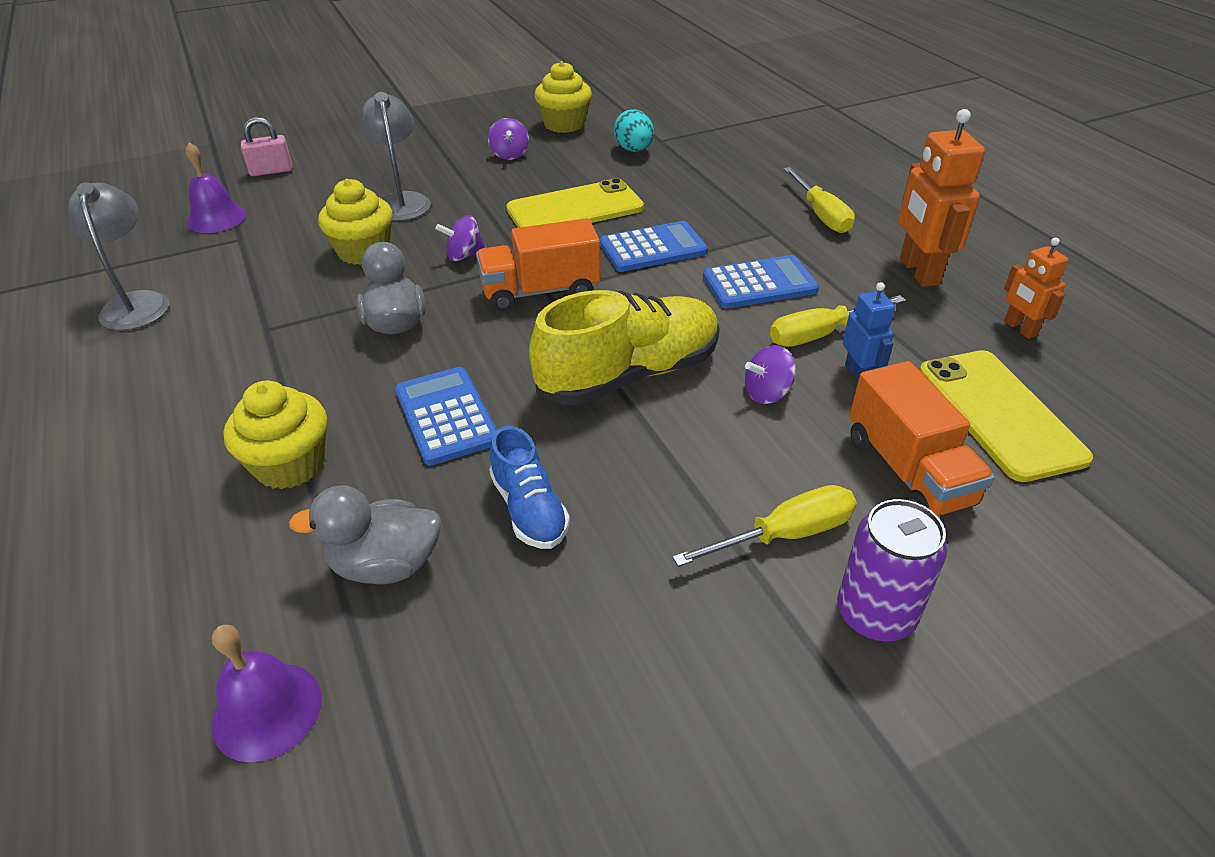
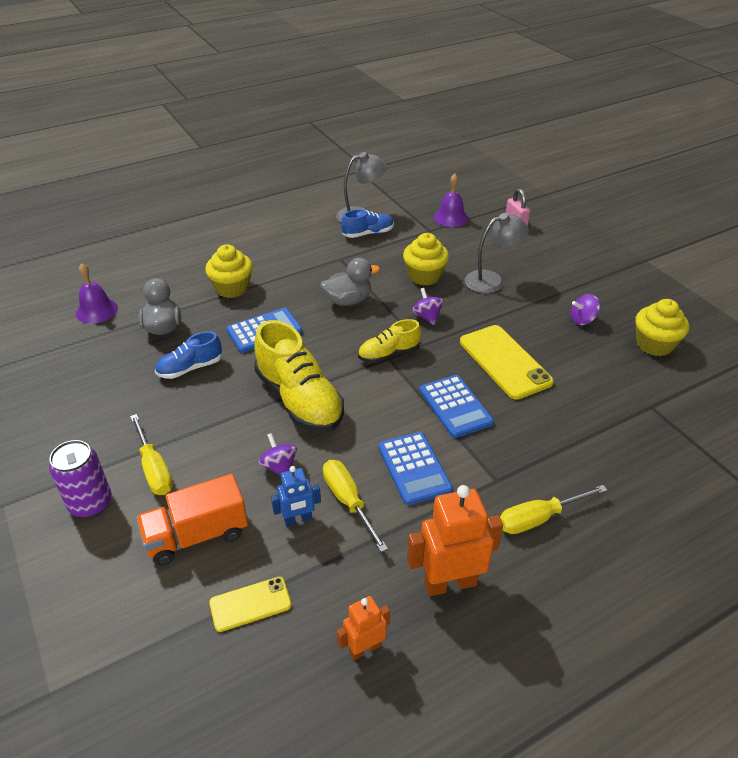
camera: 85 degrees right, 0 degrees up
(206, 297) = (368, 233): none -> blue shoe
(540, 291) = (389, 354): orange truck -> yellow shoe
(634, 150) = (622, 389): turquoise egg -> none
(999, 414) = (250, 604): yellow phone -> yellow phone, size x0.56

